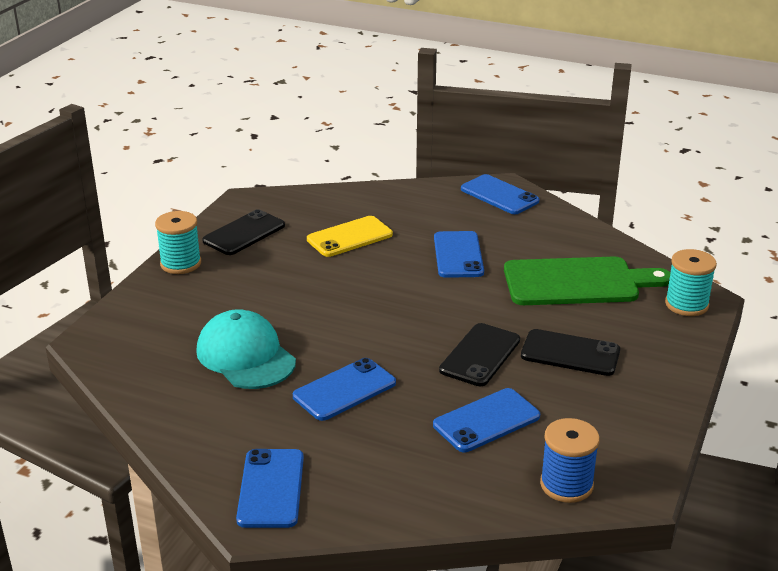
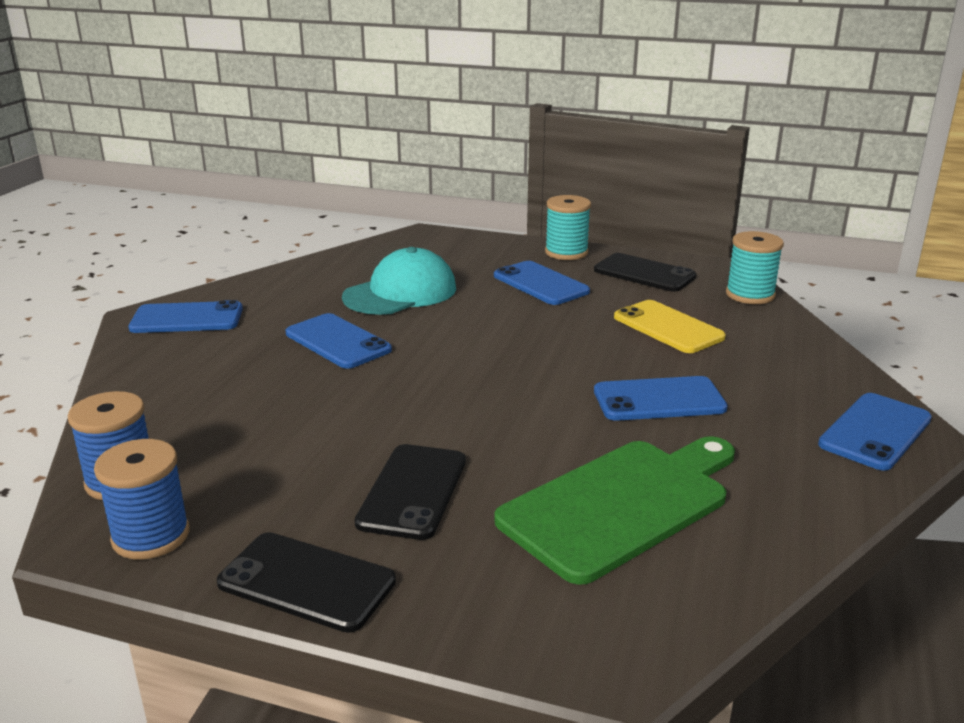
camera: 85 degrees right, 5 degrees down
(480, 355) = (406, 419): black phone -> black phone (307, 582)
(486, 420) = (265, 425): blue phone -> blue phone (540, 284)
(577, 282) = (621, 504): green cutting board -> green cutting board turned 120 degrees counterclockwise
(630, 459) = (151, 536): none -> blue spool
(686, 304) = (584, 632): turquoise spool -> turquoise spool (750, 295)

